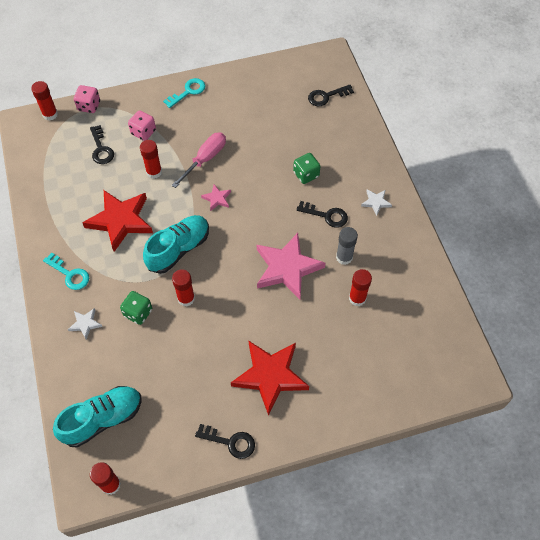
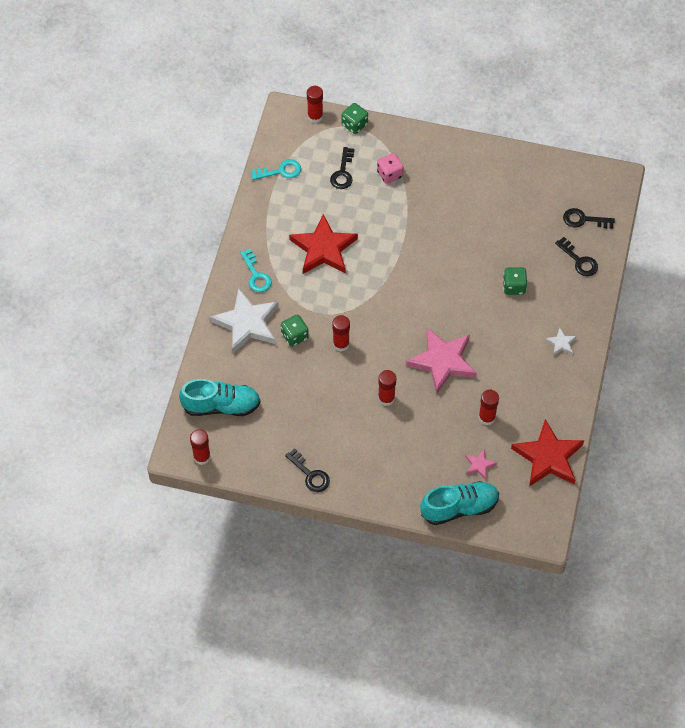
camera: 30 degrees right, 0 degrees up
(85, 324) = (247, 323): white star -> white star, size x2.23
(89, 106) = (354, 124): pink dice -> green dice
(154, 172) = (377, 217): red glue stick -> red glue stick (386, 398)
(178, 249) = (359, 299): turquoise shoe -> turquoise shoe (459, 508)
(188, 92) = (454, 153): turquoise key -> turquoise key (280, 171)
(205, 158) = (431, 227): pink screwdriver -> none
(217, 199) = (419, 270): pink star -> pink star (479, 465)
(270, 376) = (372, 442): red star -> red star (548, 457)
(326, 215) = (508, 333): black key -> black key (579, 260)
(344, 257) = (499, 377): grey glue stick -> none

